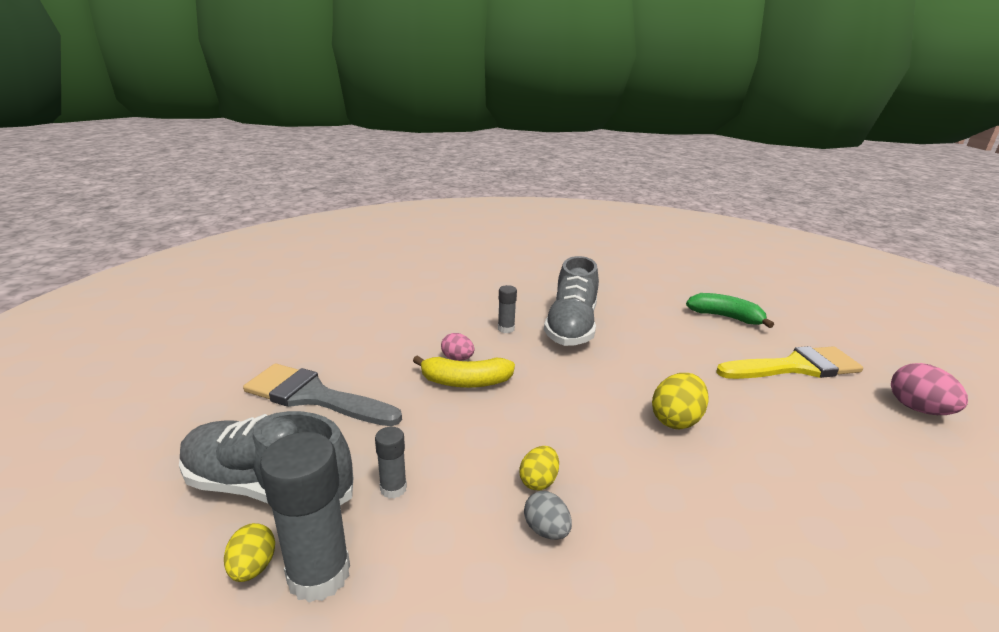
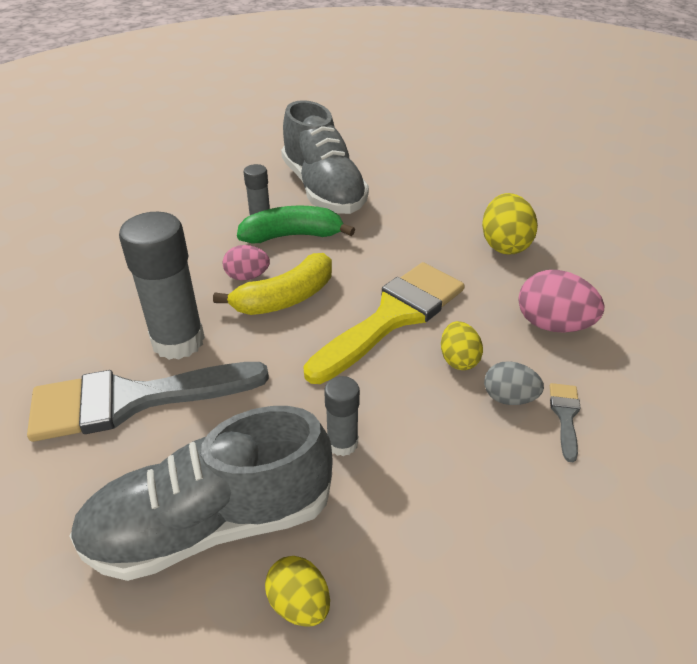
camera: 35 degrees left, 15 degrees up
(319, 574) = (370, 563): grey glue stick -> grey glue stick (178, 341)
(578, 571) = (565, 416): none -> grey brush
(725, 317) = (447, 125): green banana -> green banana (292, 236)
(795, 367) = (541, 153): yellow brush -> yellow brush (392, 317)
(918, 409) = (645, 156): pink egg -> pink egg (552, 325)

